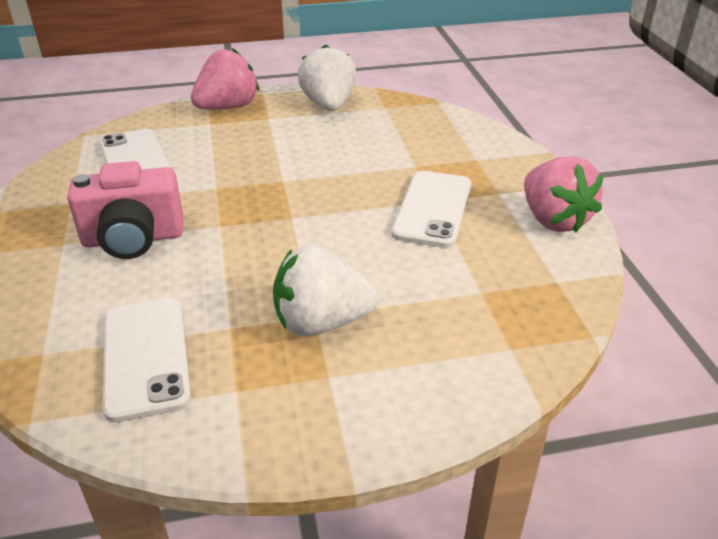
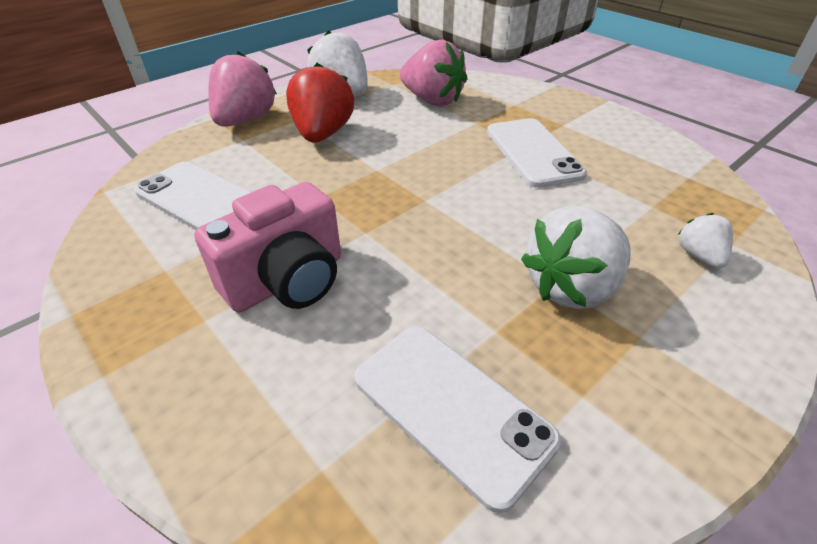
camera: 30 degrees left, 5 degrees up
(273, 137) = (323, 134): none -> red strawberry
(462, 345) = (699, 256): none -> white strawberry
(553, 220) = (626, 132): pink strawberry -> pink strawberry (432, 100)

